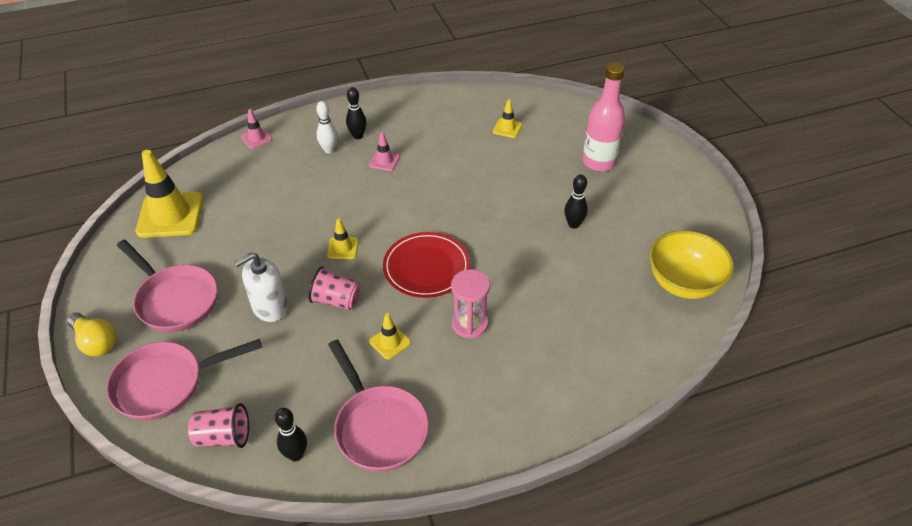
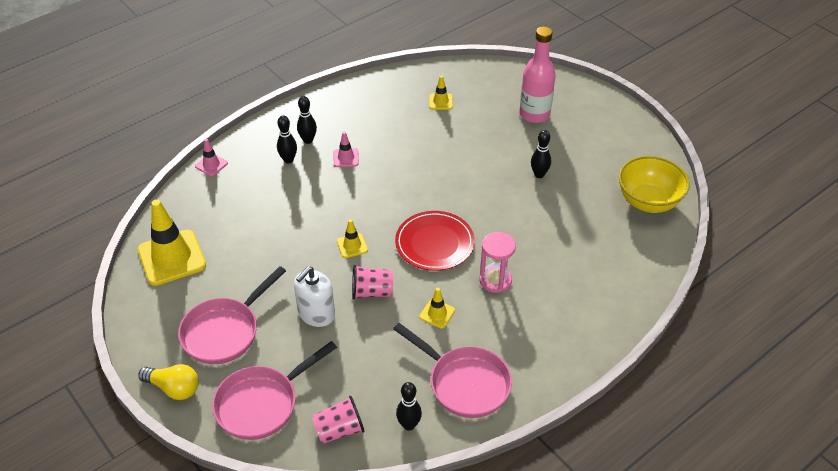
camera: 20 degrees left, 0 degrees up
(175, 300) = (225, 331): pink pan -> pink pan turned 105 degrees clockwise
(329, 150) = (288, 160): white bowling pin -> black bowling pin

